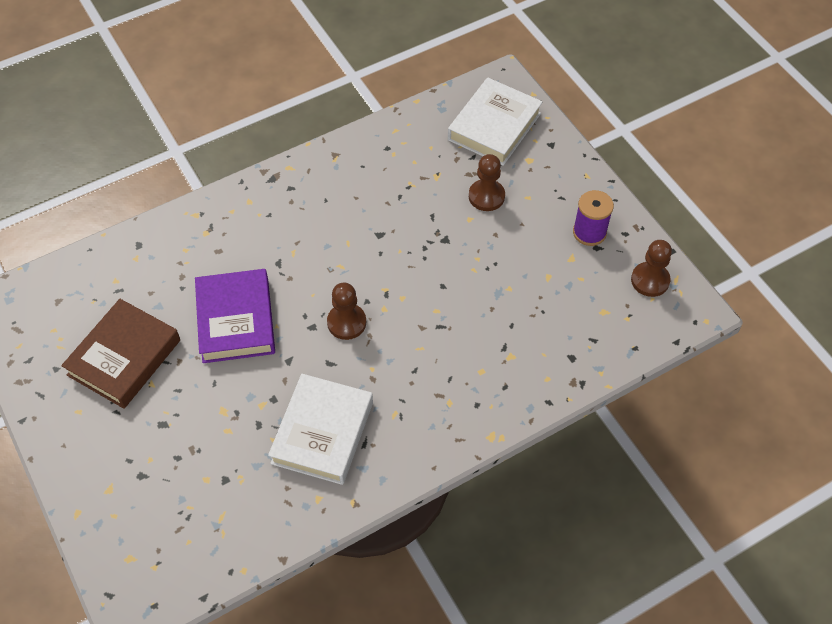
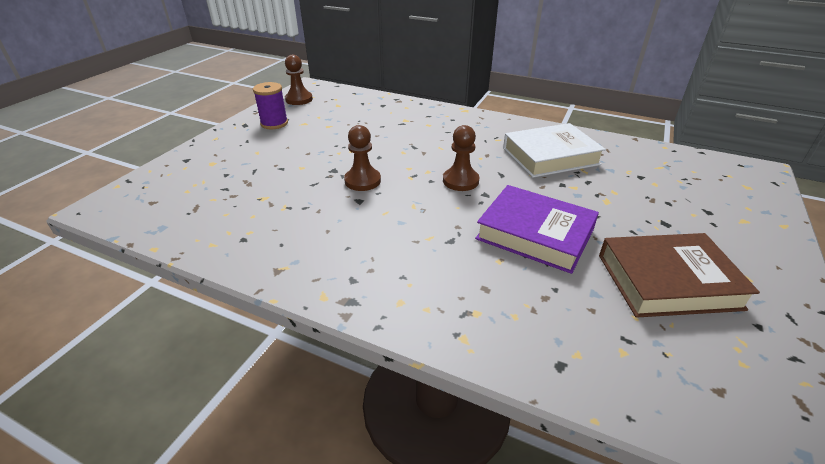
camera: 125 degrees left, 20 degrees down
(236, 320) = (535, 234): purple book -> purple book turned 75 degrees clockwise
(486, 196) = (270, 168): brown pawn -> brown pawn (362, 181)
(494, 126) = (176, 190): white book -> none

